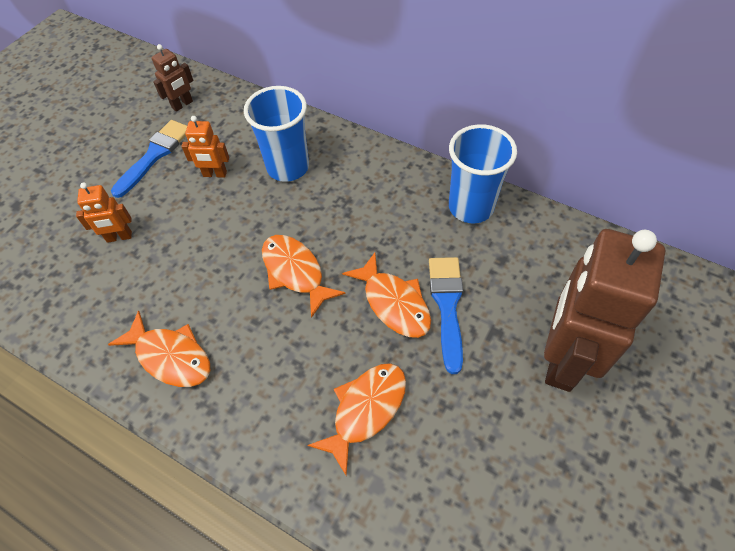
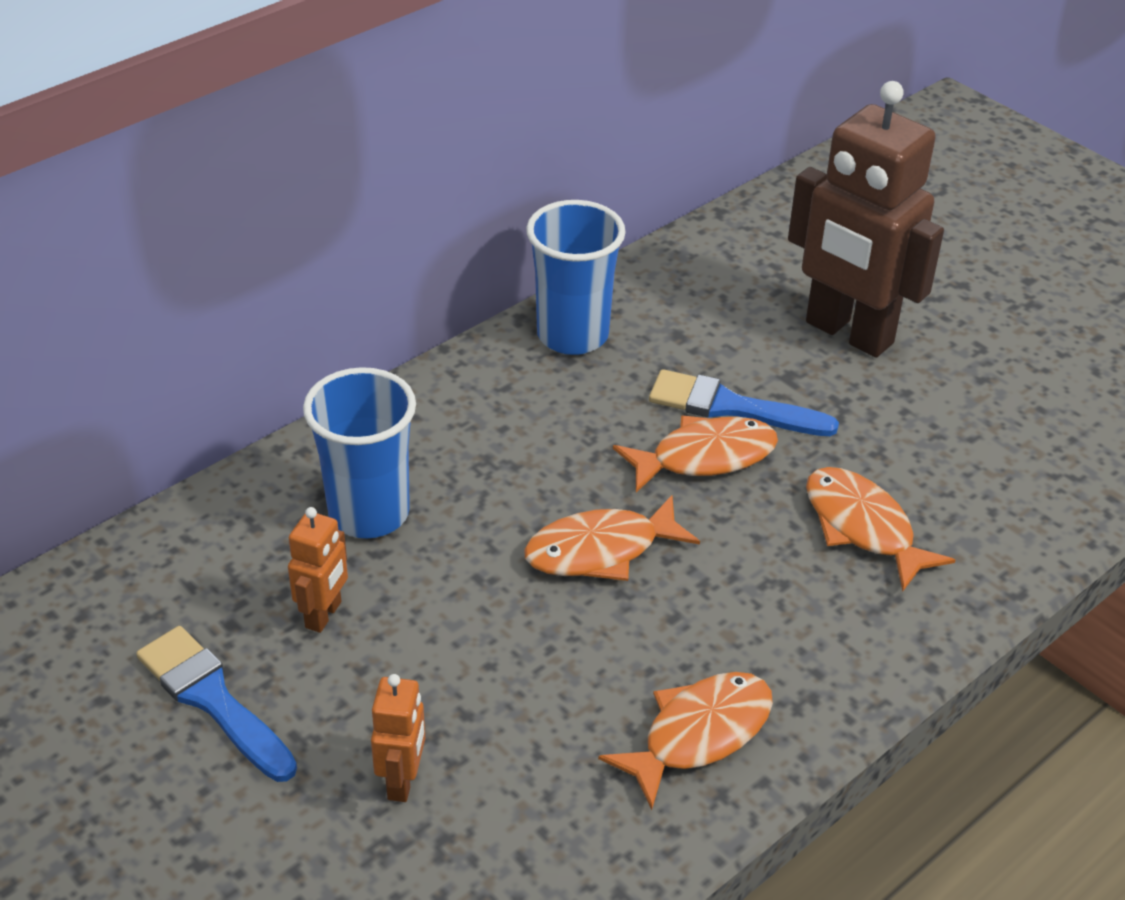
camera: 75 degrees left, 15 degrees down
(182, 105) = (93, 635): brown robot -> none

